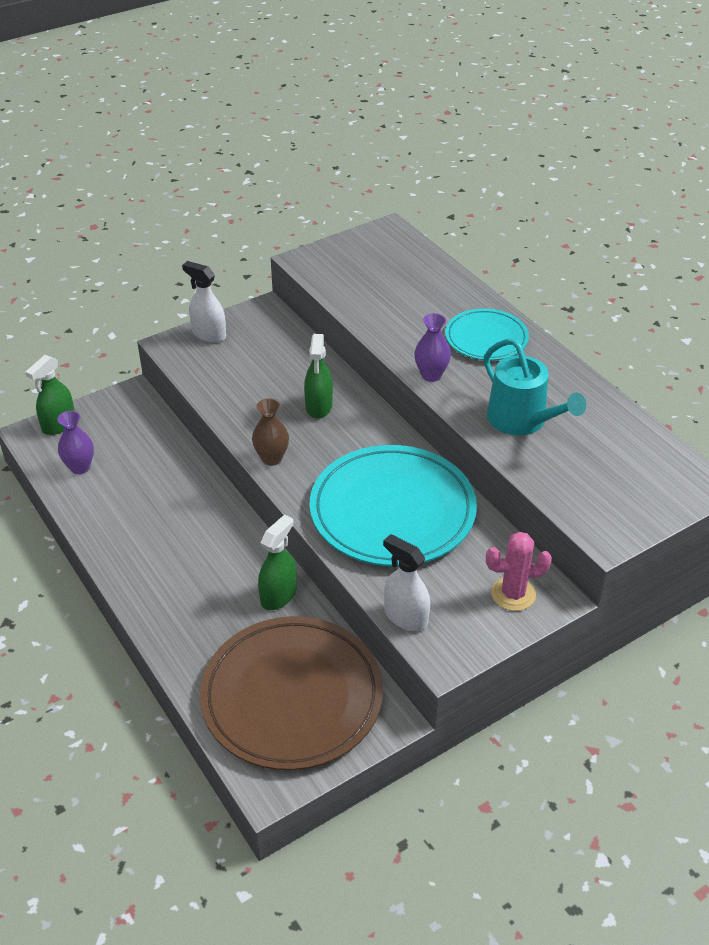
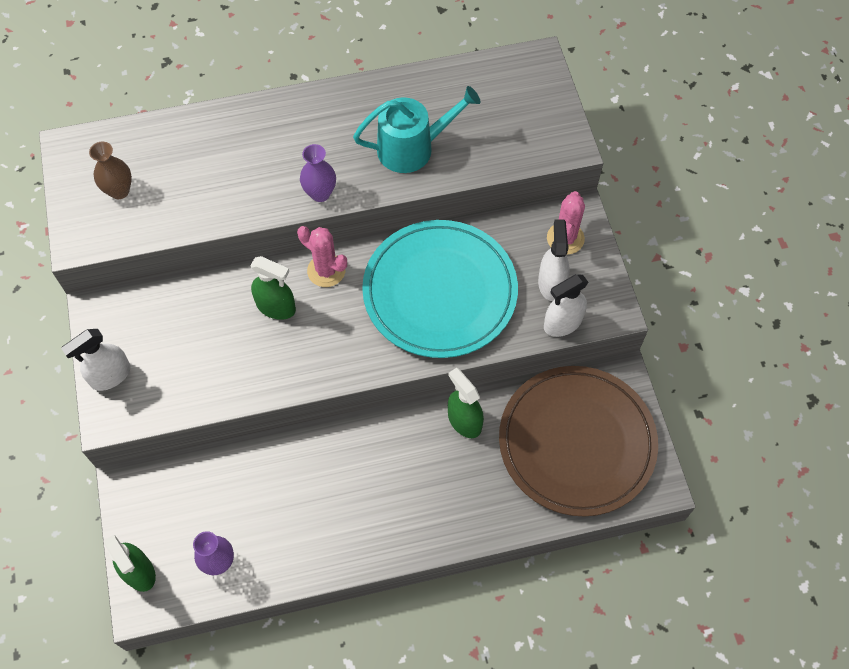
camera: 70 degrees left, 20 degrees up
(271, 458) = (331, 369): brown vase -> brown vase (119, 191)
(373, 427) = (326, 271): none -> pink cactus
(450, 595) = (551, 283): none -> white spray bottle
(486, 338) = (289, 131): turquoise plate -> none

